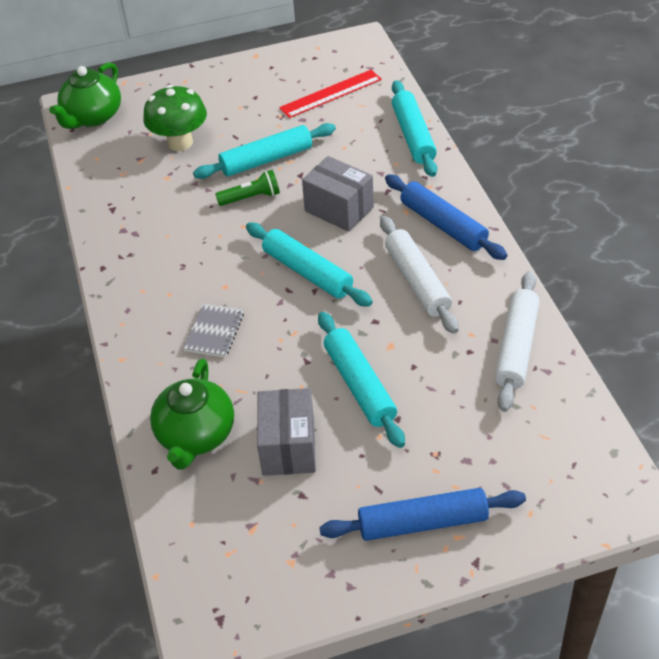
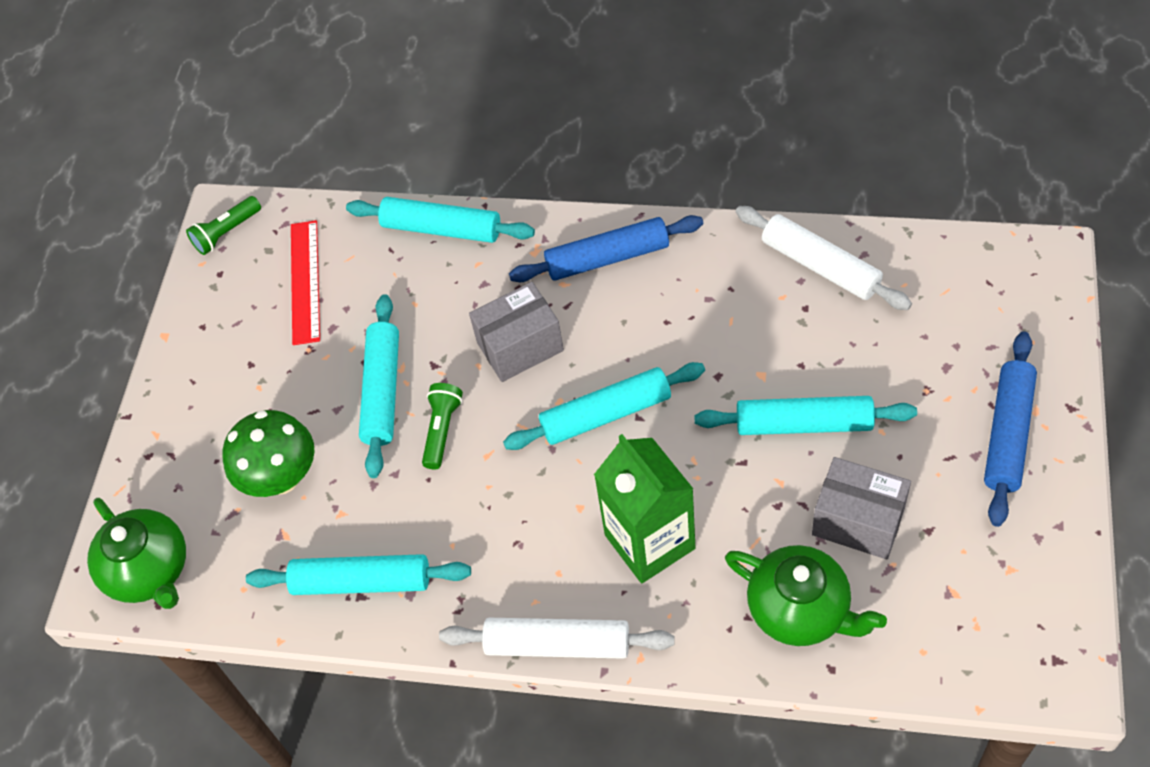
camera: 60 degrees left, 10 degrees up
(122, 205) = (361, 581): none -> turquoise rolling pin
(214, 332) = (649, 542): grey notebook -> green carton
(347, 47) = (226, 233): none -> green flashlight
(417, 281) = (680, 314): white rolling pin -> white rolling pin (557, 644)

